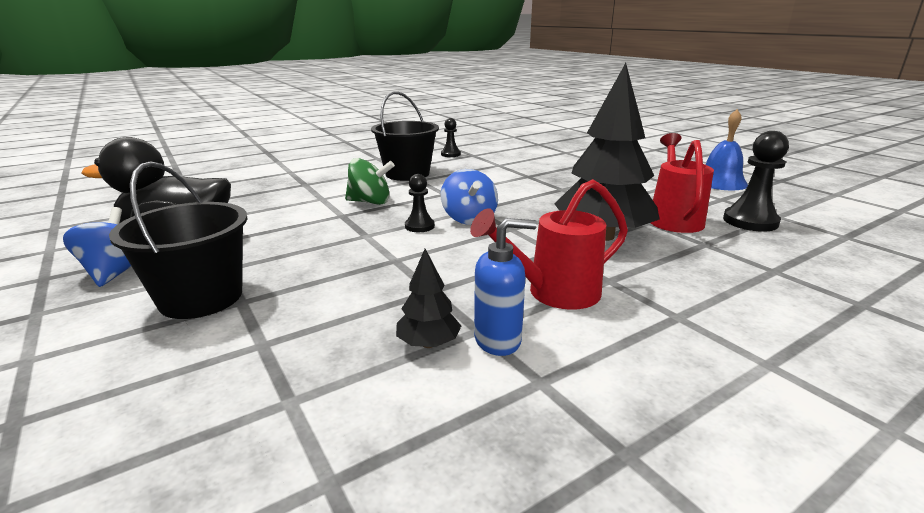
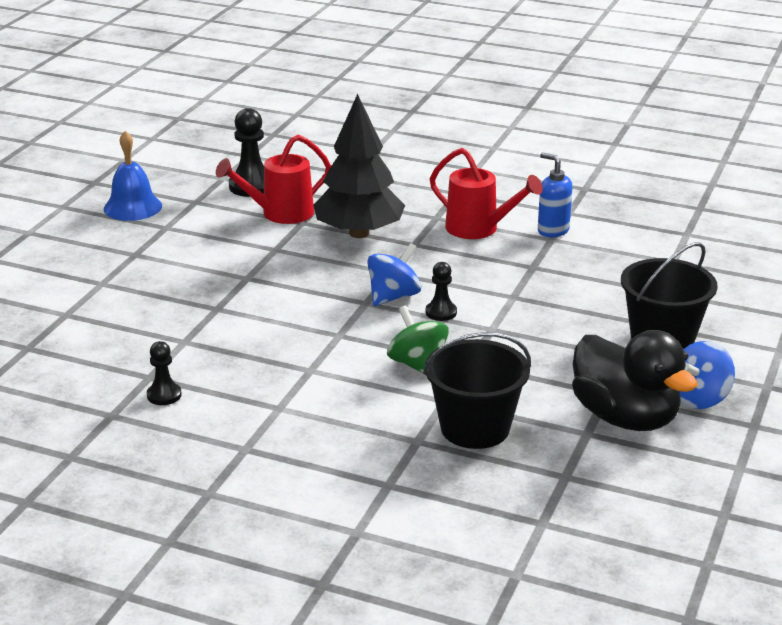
camera: 125 degrees left, 5 degrees up
(407, 174) = (296, 387): black bucket -> black bucket (475, 428)
(428, 343) = (584, 247): black tree -> none

